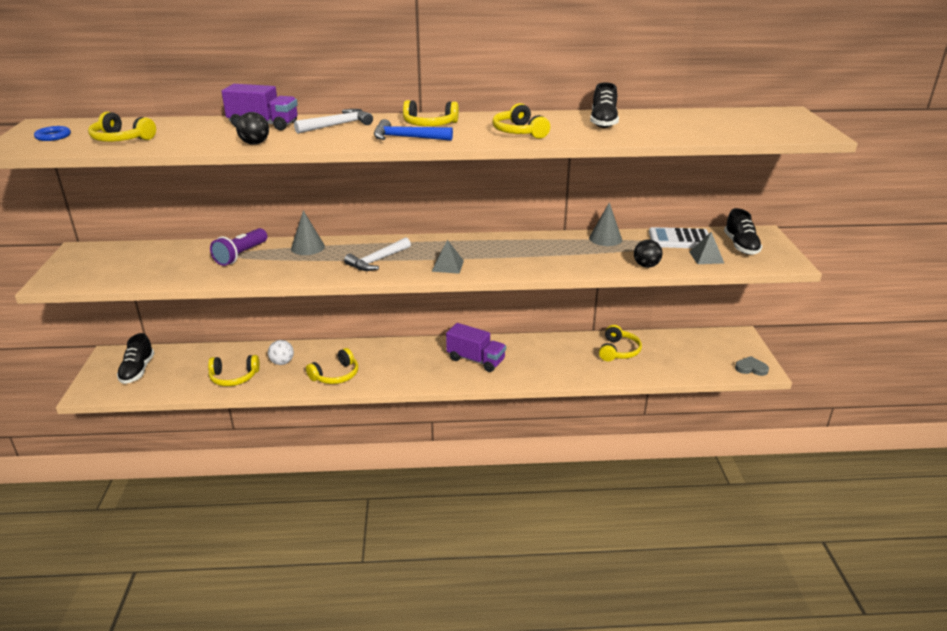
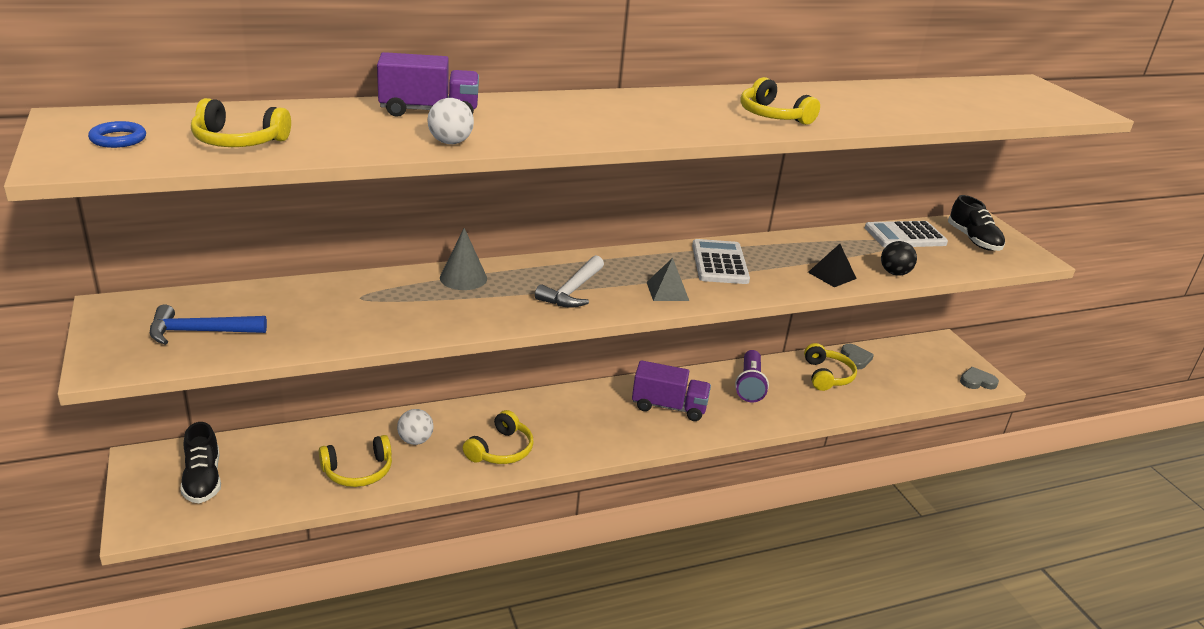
camera: 20 degrees left, 0 degrees up
(241, 255) = (376, 297): purple flashlight -> purple flashlight (749, 385)
(255, 143) = (450, 142): black ball -> white ball
(337, 125) = (534, 110): white hammer -> none
(407, 138) = (646, 127): blue hammer -> blue hammer (200, 332)
(429, 124) = (652, 107): yellow headphones -> none
(504, 249) = (719, 263): none -> white calculator
(590, 264) = (832, 275): none -> black pyramid
(603, 122) = (853, 99): black shoe -> none
(605, 238) = (824, 240): grey cone -> none
(651, 341) = (855, 358): none -> grey heart
(706, 257) = (949, 257): grey pyramid -> none

